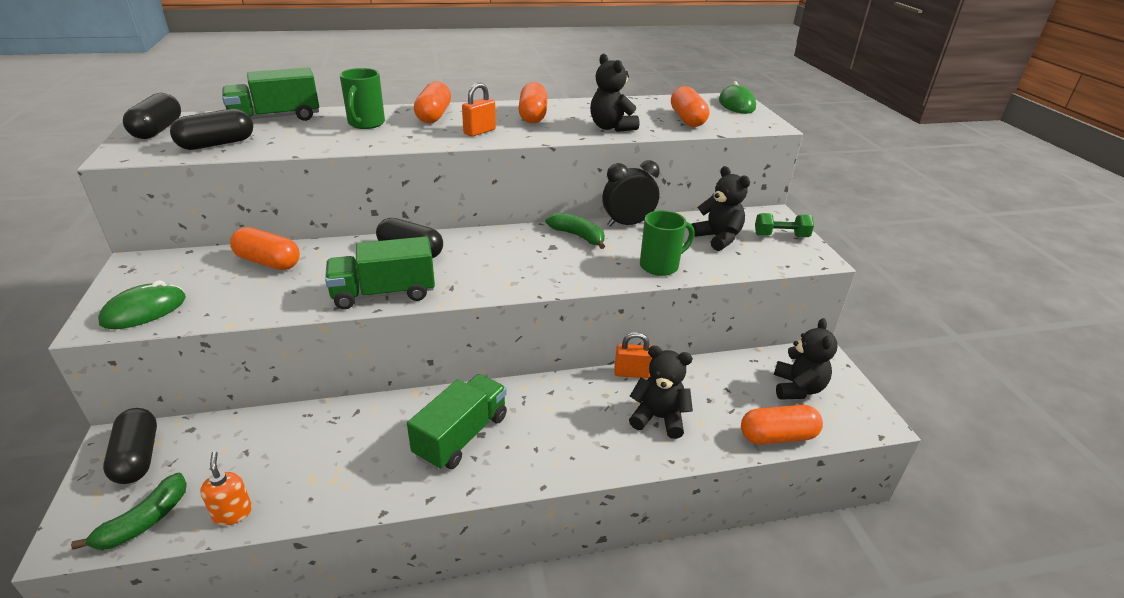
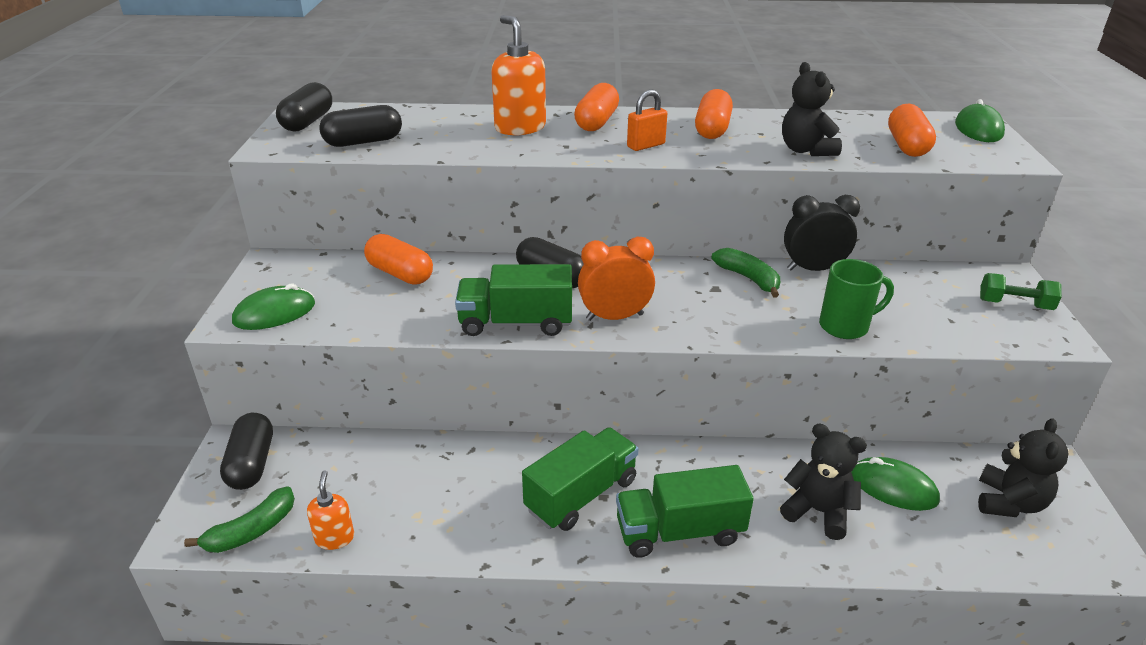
camera: 15 degrees right, 0 degrees up
(276, 118) = (426, 115): green truck -> green truck (679, 532)
(366, 124) = (520, 128): green mug -> orange soap dispenser
(471, 279) = (614, 317): none -> orange clock
(631, 373) = (793, 452): orange padlock -> none
(712, 390) = (893, 487): none -> green mouse
(717, 238) = (927, 299): black teddy bear -> none
(777, 436) = (969, 559): orange capsule -> none

